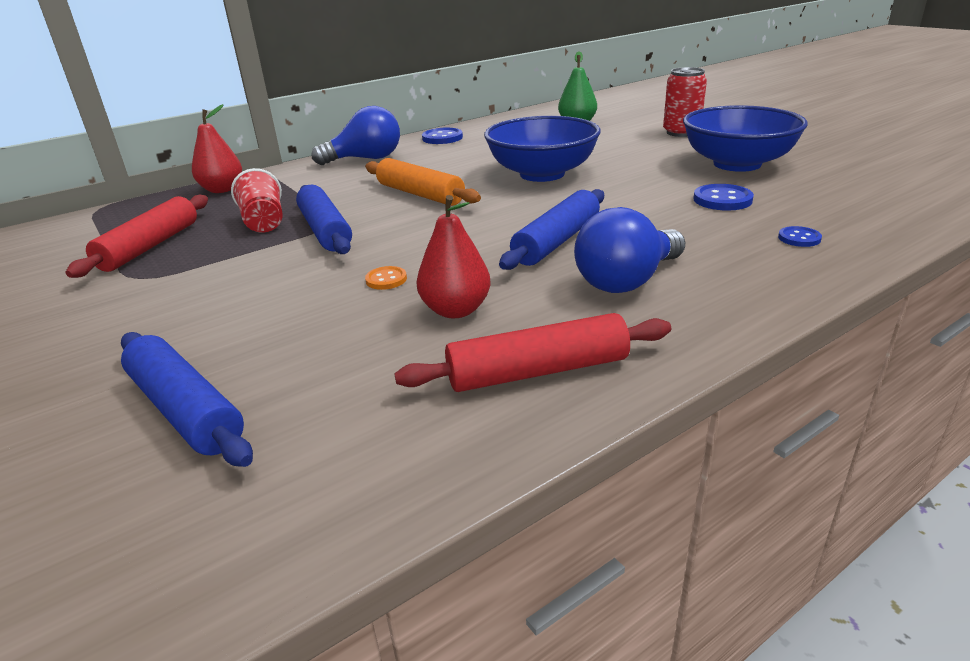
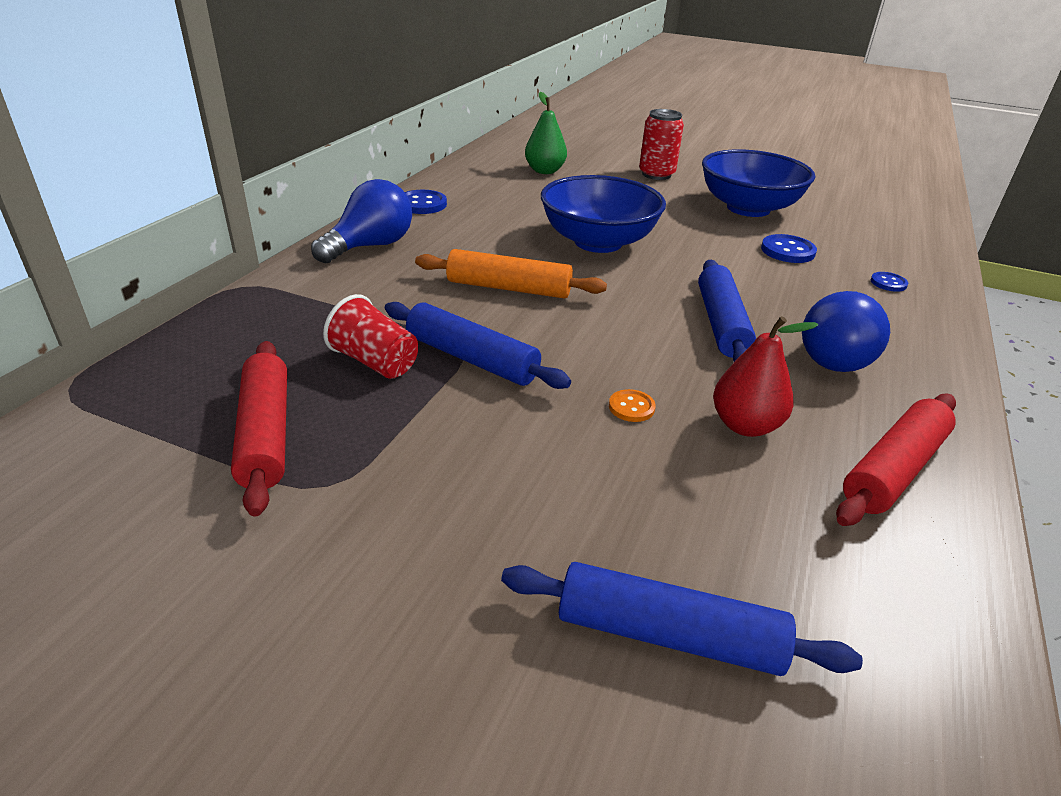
camera: 35 degrees left, 5 degrees up
(222, 190) = (235, 322): red pear -> none

